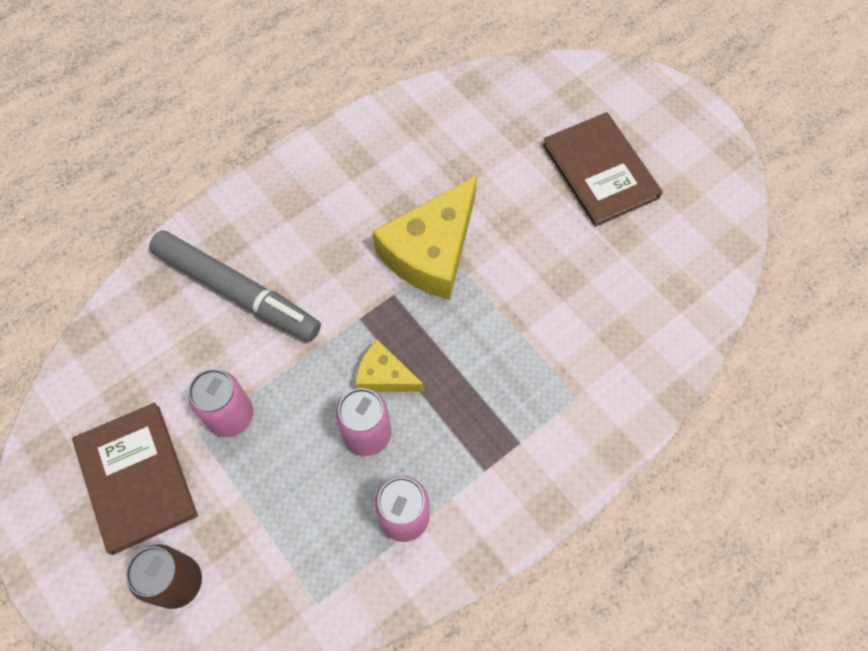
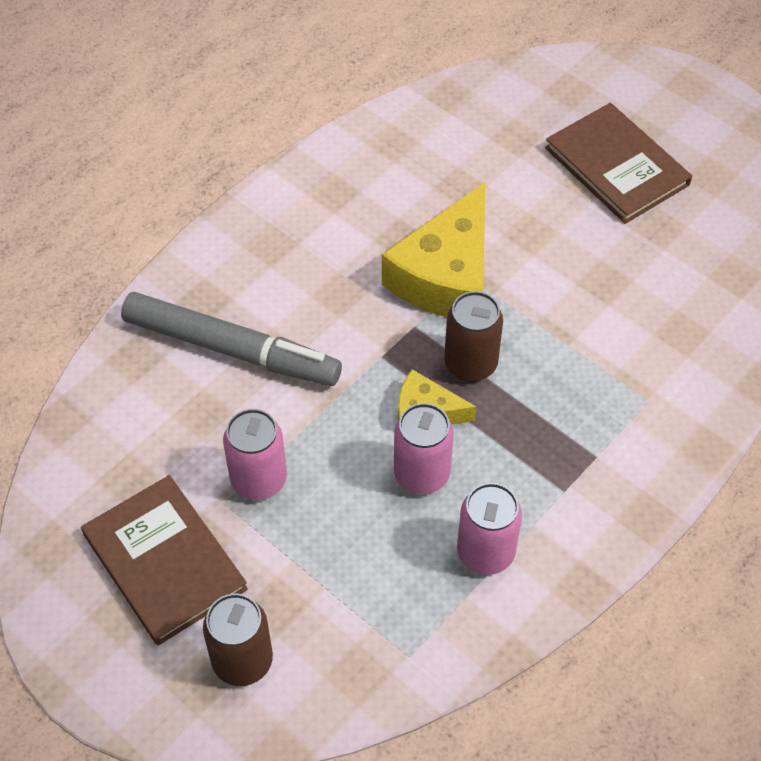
camera: 10 degrees left, 10 degrees down
(432, 338) = (470, 364): none -> brown can

